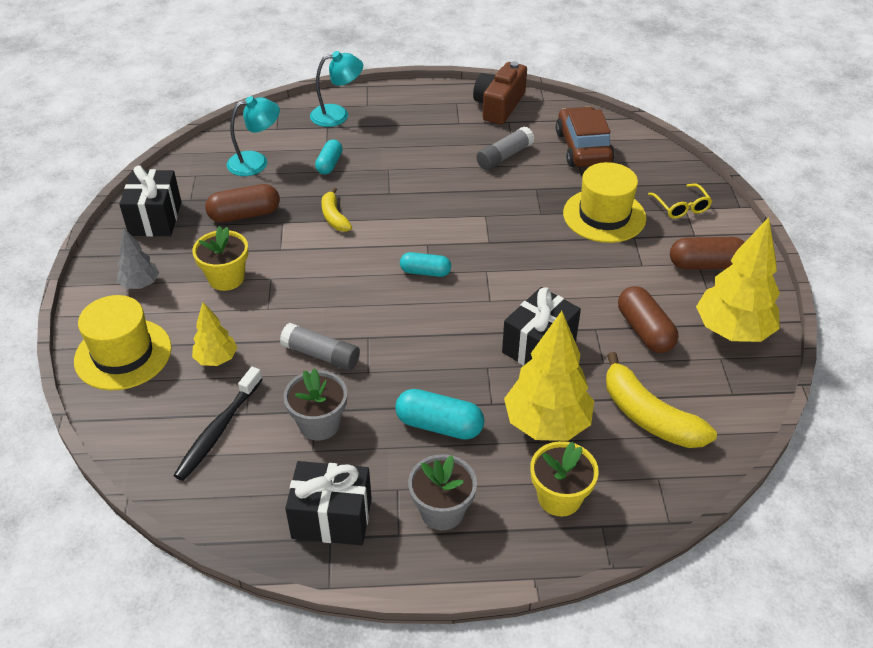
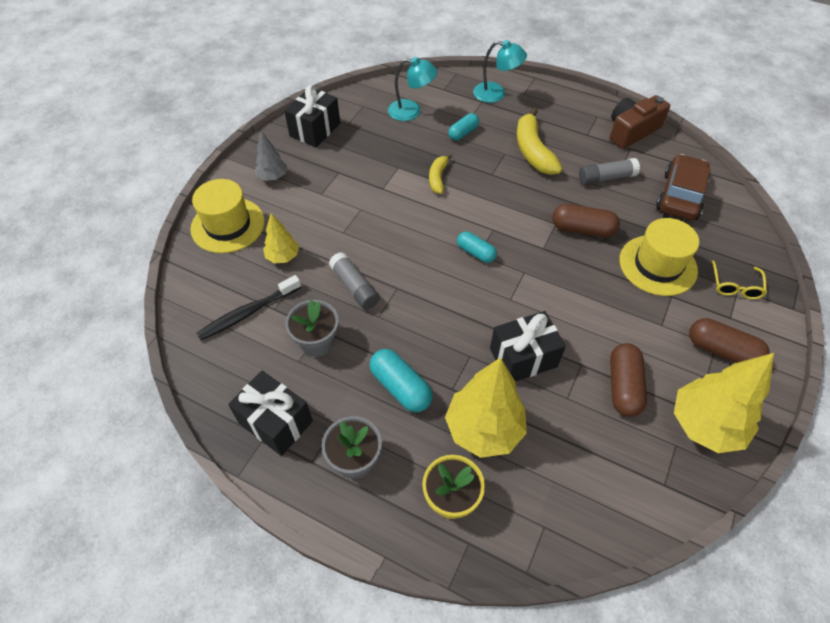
camera: 30 degrees right, 10 degrees up
(226, 278) = (331, 196): yellow flower pot -> none
(244, 215) = (376, 150): brown capsule -> brown capsule (582, 229)
(649, 417) = (574, 467): yellow banana -> yellow banana (533, 151)

